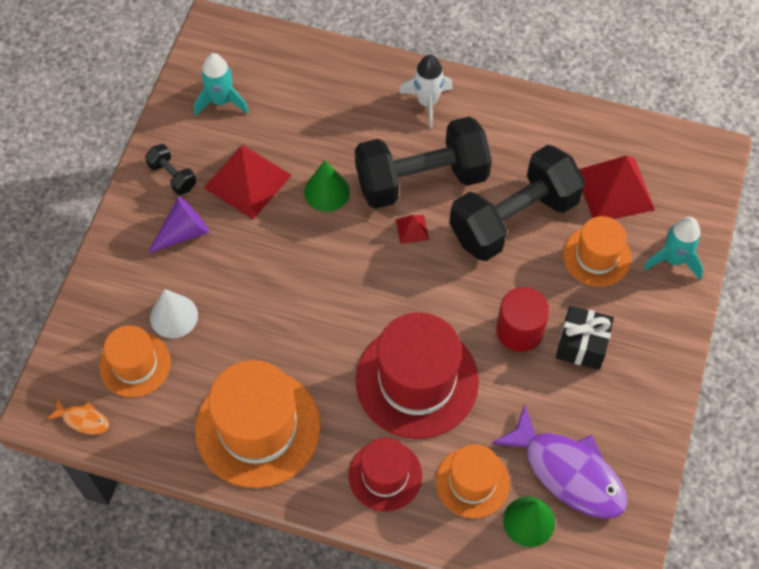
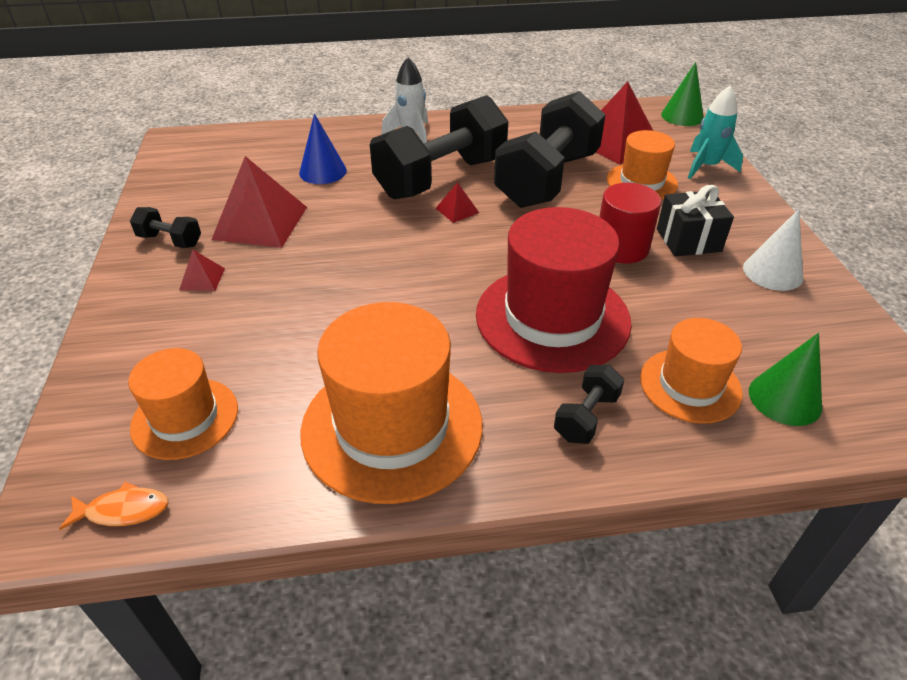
camera: 25 degrees left, 20 degrees down
(174, 316) = (221, 353): white cone -> white cone (772, 272)
(183, 232) = (202, 279): purple cone -> red pyramid
(221, 101) = (204, 179): turquoise rocket -> none
(324, 129) = (323, 171): none -> blue cone
(327, 191) = (351, 208): green cone -> green cone (682, 116)
(385, 475) = (586, 417): red hat -> black dumbbell
(568, 472) = (778, 339): purple fish -> none

